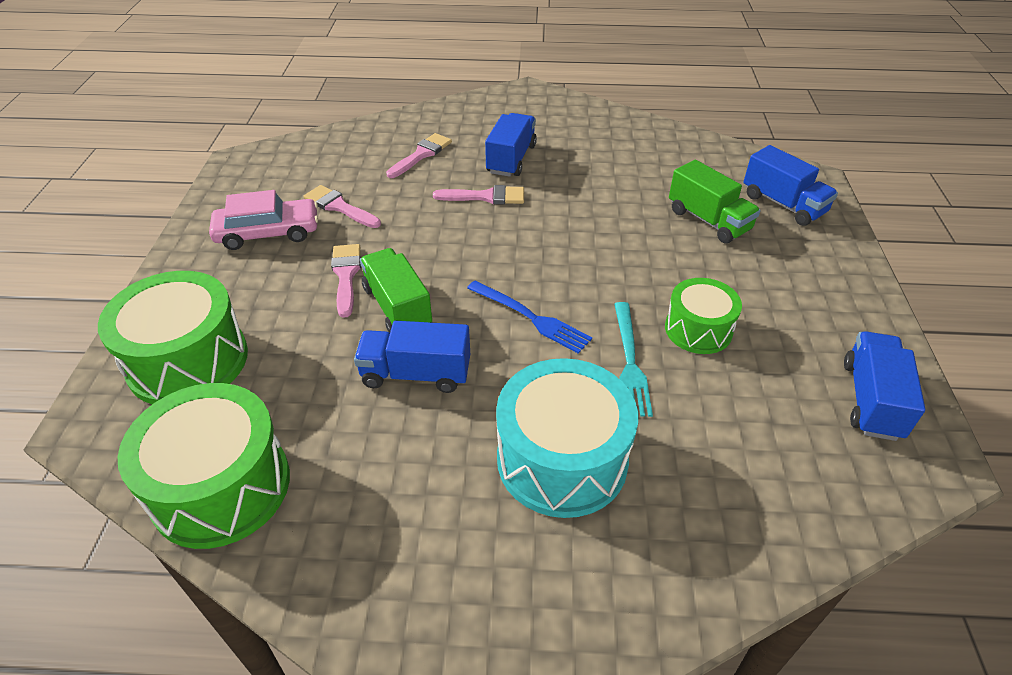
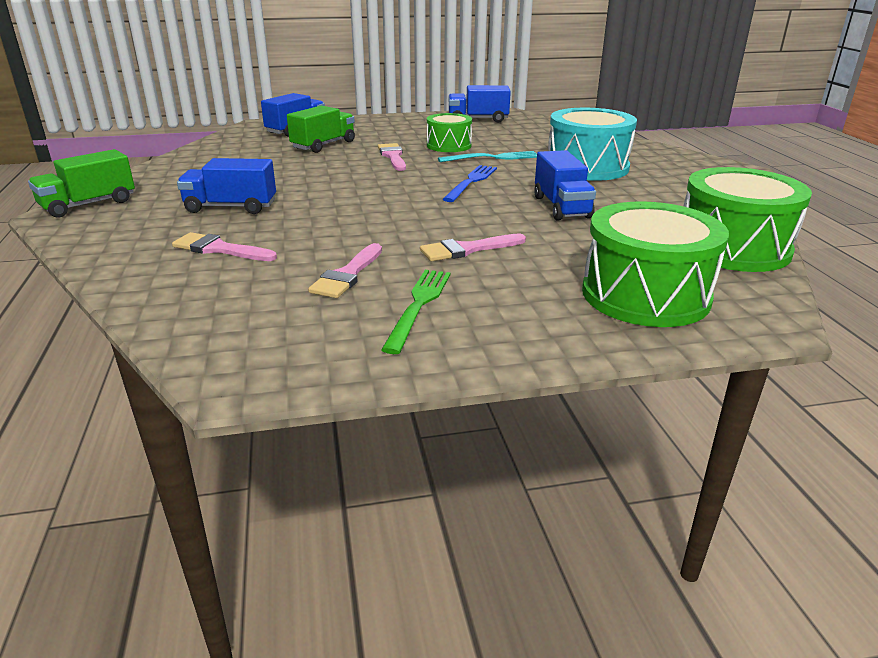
camera: 105 degrees left, 15 degrees down
(268, 233) = (419, 305): pink car -> green fork
(397, 307) = (494, 223): green truck -> green truck (88, 205)
(486, 197) = (307, 210): pink brush -> pink brush (393, 156)

